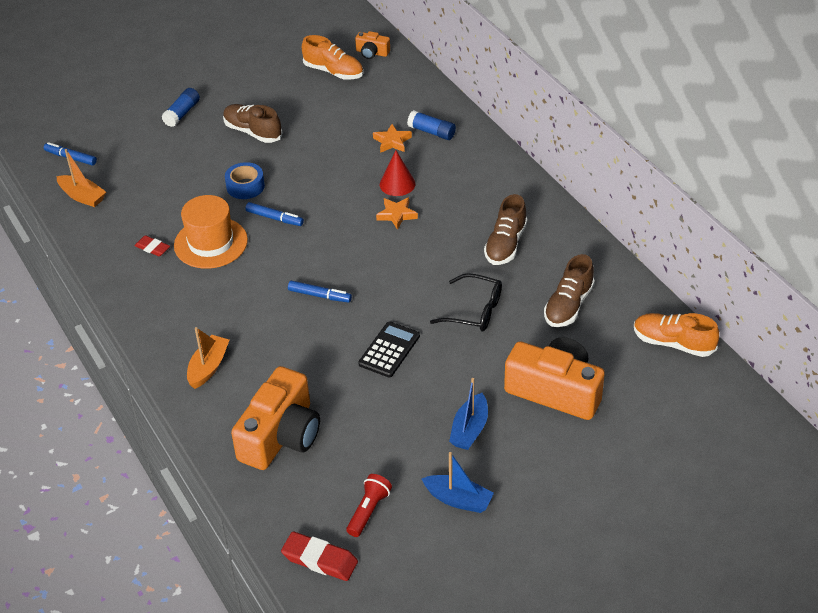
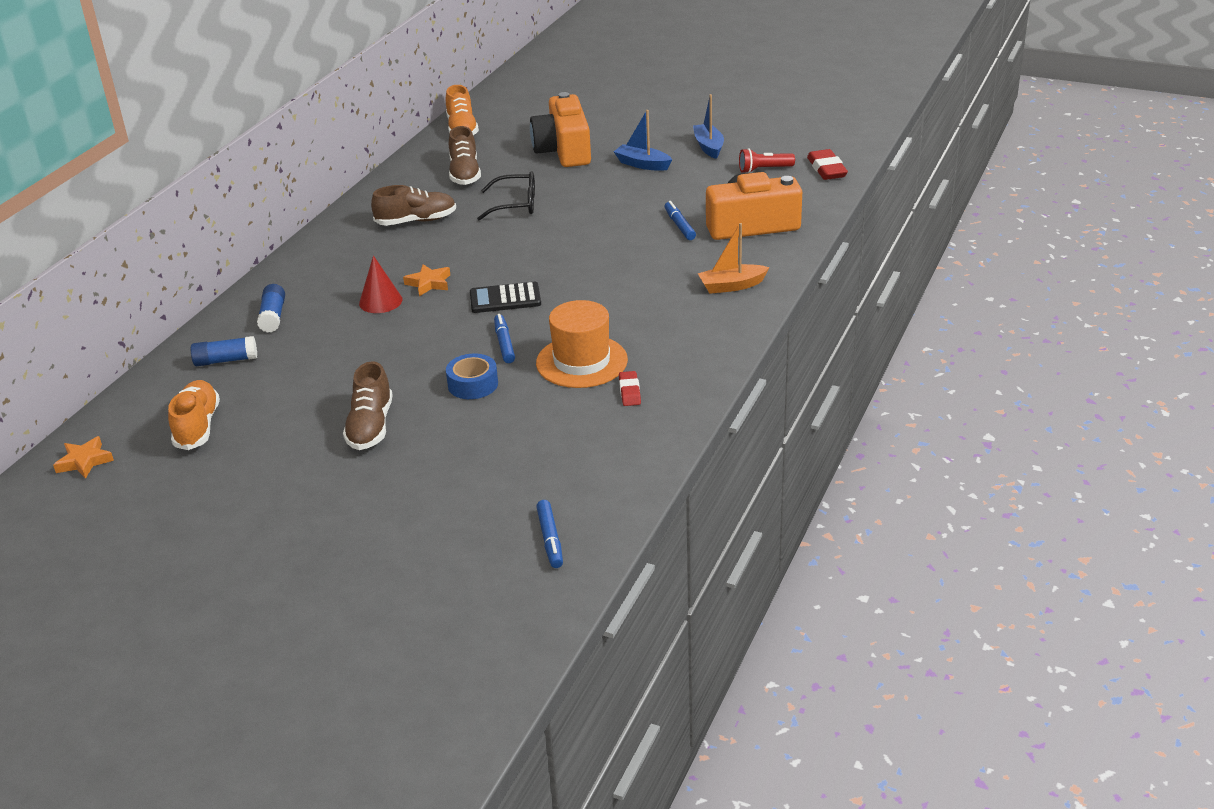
camera: 125 degrees left, 10 degrees down
(82, 196) = (607, 486): orange boat -> none
(182, 113) = (379, 499): blue glue stick -> blue glue stick (226, 360)
(319, 295) = (582, 274): blue marker -> blue marker (679, 225)
(372, 53) = (134, 417): orange camera -> none
(389, 350) = (605, 220): black calculator -> black calculator (505, 299)
(392, 141) = (310, 332): orange star -> orange star (84, 461)
(469, 429) = (642, 164): blue boat -> blue boat turned 135 degrees counterclockwise
(475, 311) = (516, 205): black glasses -> black glasses turned 105 degrees clockwise
(568, 305) = (465, 174): brown shoe -> brown shoe turned 90 degrees clockwise

